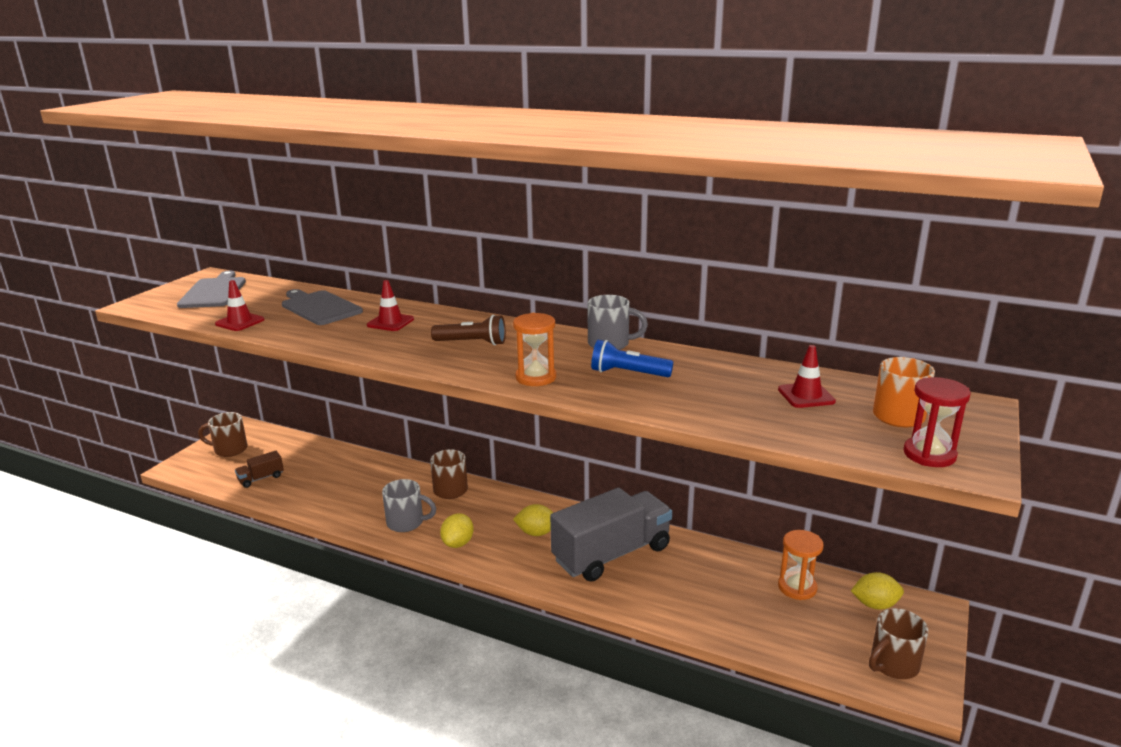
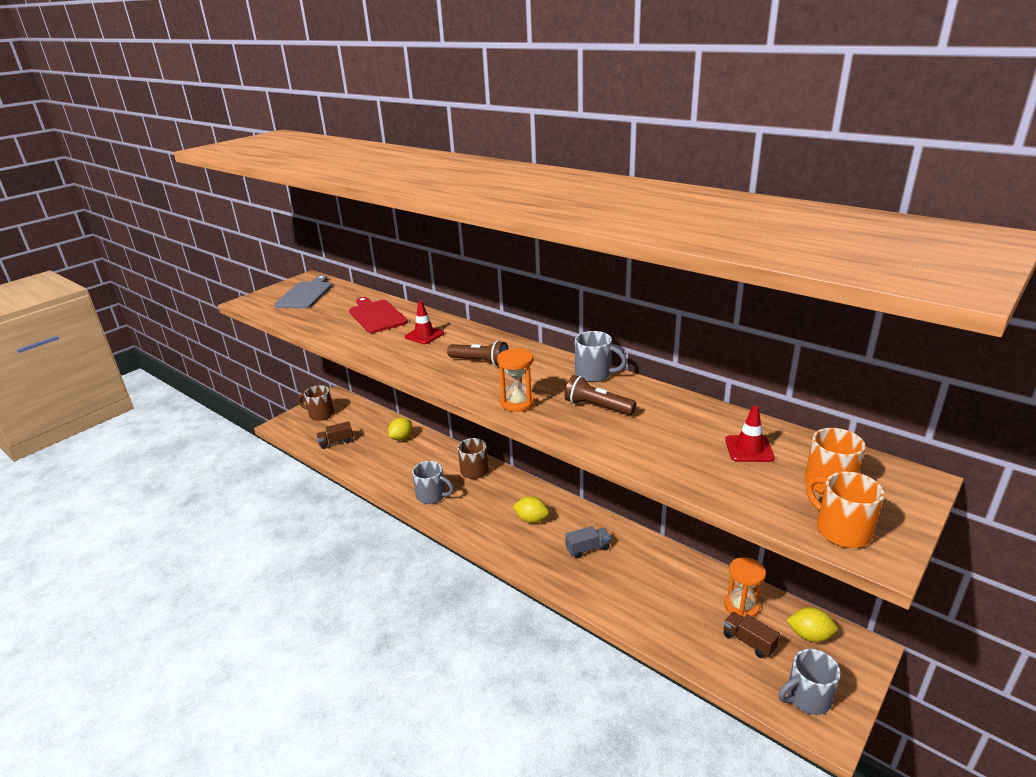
camera: 15 degrees right, 5 degrees up
(240, 322) = (313, 325): red traffic cone -> none
(319, 307) = (376, 316): grey cutting board -> red cutting board
(458, 543) = (466, 520): yellow lemon -> yellow lemon (401, 438)
(612, 554) = (588, 549): grey truck -> grey truck, size x0.42
(628, 373) = (597, 407): blue flashlight -> brown flashlight
(816, 621) = (748, 642): none -> brown truck
(893, 664) = (807, 698): brown mug -> grey mug
(929, 454) = (841, 530): red hourglass -> orange mug

